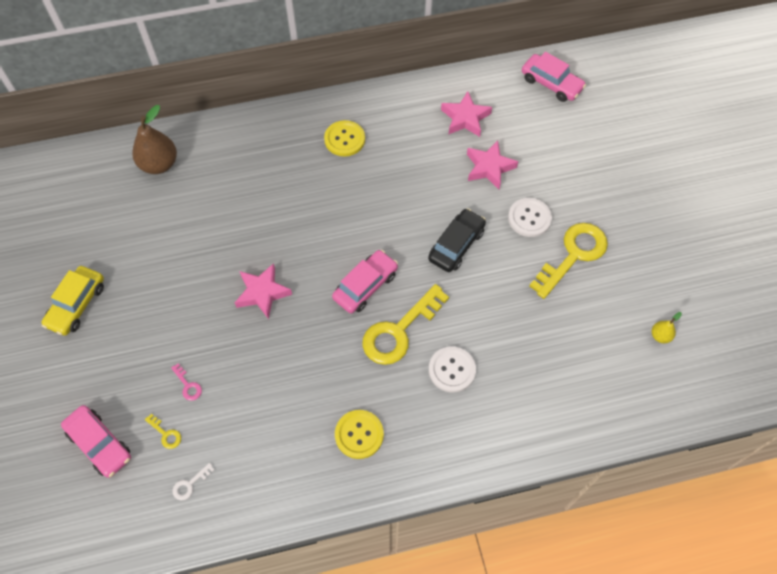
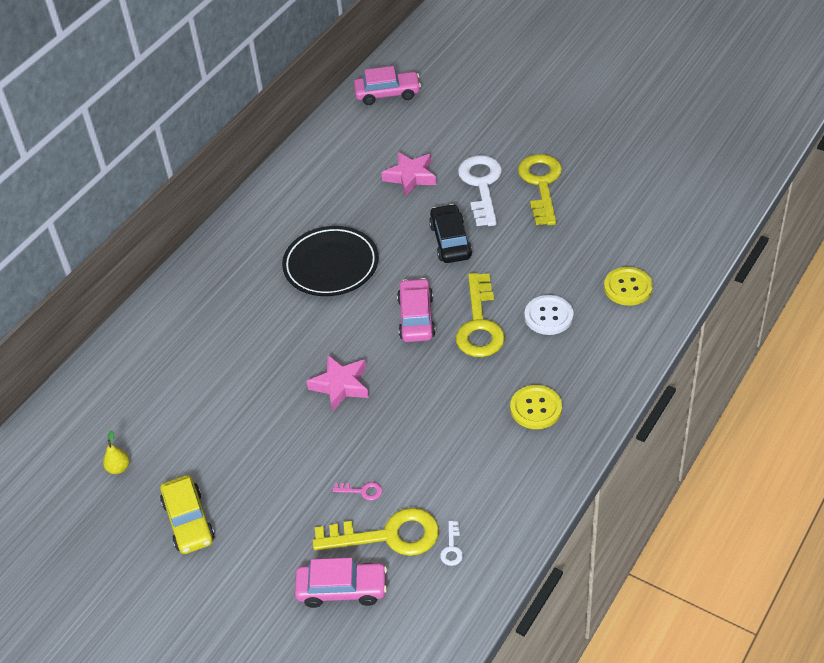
camera: 40 degrees left, 15 degrees down
(159, 164) = (128, 373): brown pear -> none
(165, 434) = (387, 535): yellow key -> yellow key, size x2.46
(344, 139) = (271, 240): yellow button -> yellow button (628, 287)
(359, 193) = (331, 265): none -> black plate
(465, 118) = (351, 160): pink star -> none
(529, 218) = (481, 186): white button -> white key
(660, 336) = (658, 186): yellow pear -> yellow pear (118, 468)

